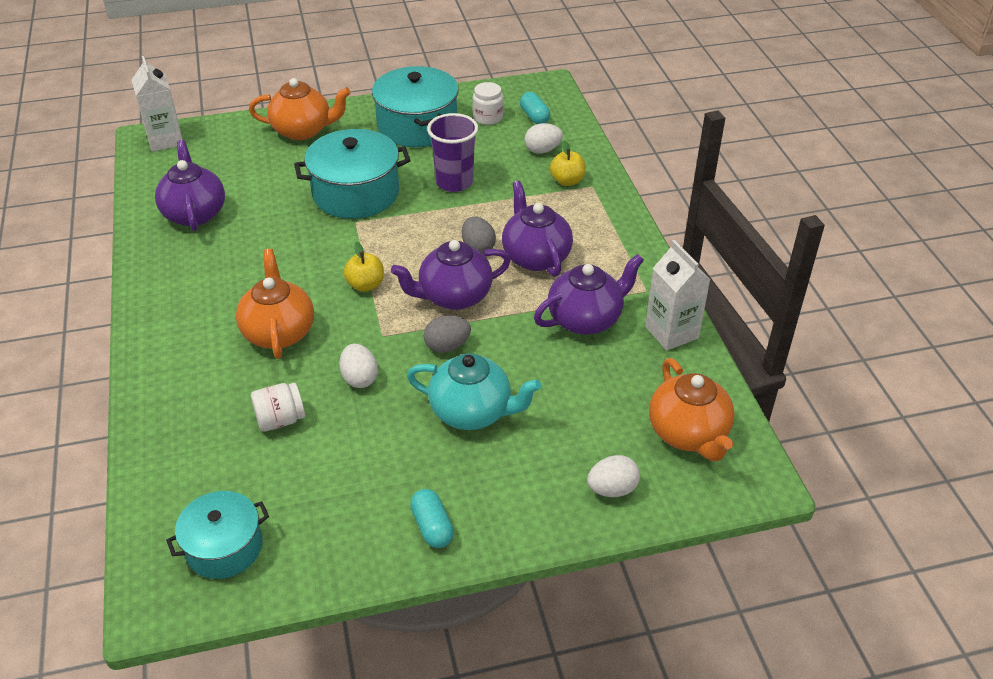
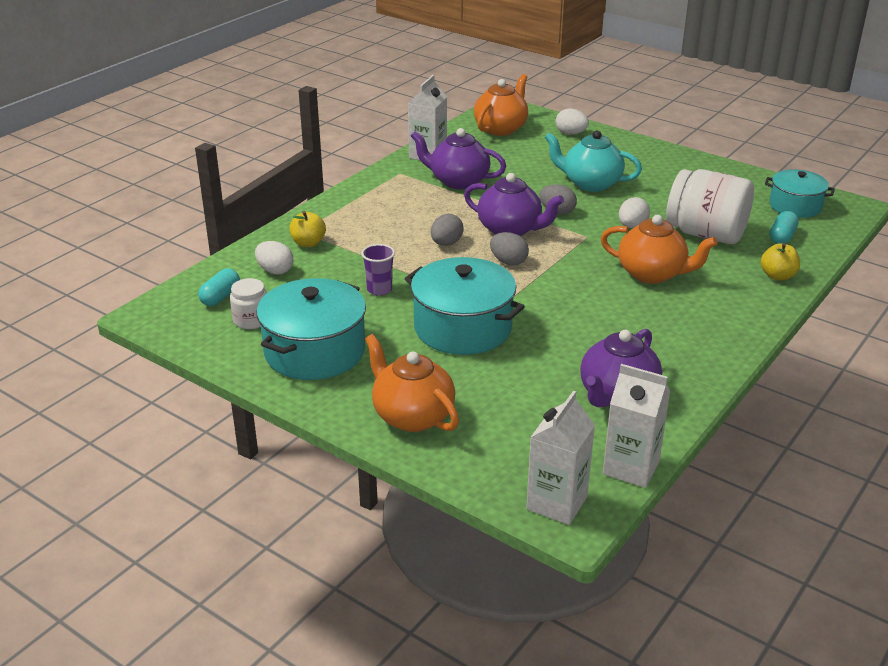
camera: 130 degrees left, 10 degrees down
(141, 179) = (631, 467): none -> white carton
(279, 332) = (652, 274): orange teapot -> orange teapot turned 105 degrees counterclockwise
(280, 420) = (706, 234): white jar -> white jar, size x2.00
(365, 285) = (555, 266): yellow apple -> yellow apple (777, 276)
(406, 264) = (508, 262): none -> grey egg
(432, 527) = (676, 163): turquoise capsule -> turquoise capsule (782, 237)
(454, 182) = (379, 289): purple cup -> purple cup, size x0.62
(472, 412) = (590, 183): turquoise teapot -> turquoise teapot turned 45 degrees counterclockwise
(535, 257) = (423, 219): purple teapot -> none

